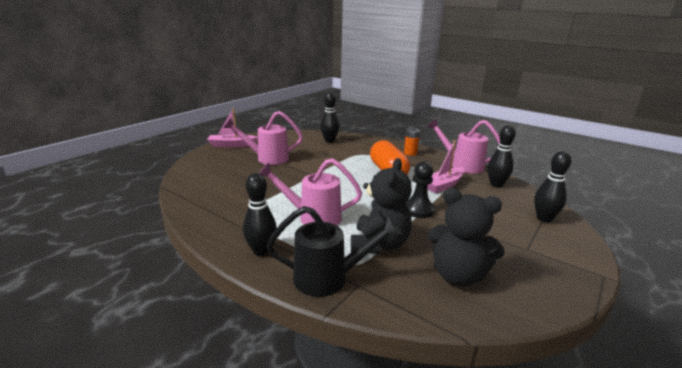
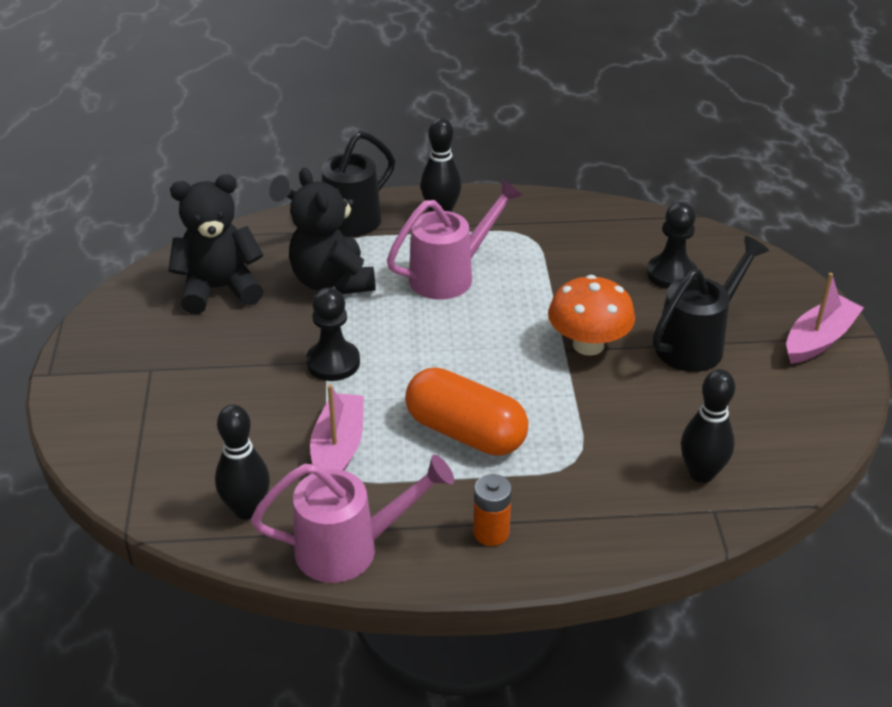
camera: 140 degrees right, 15 degrees up
(226, 176) = (671, 274): none -> black pawn
(267, 158) = (697, 343): pink watering can -> black watering can
(303, 172) = (588, 345): none -> orange mushroom
(544, 219) = (137, 449): black bowling pin -> none

